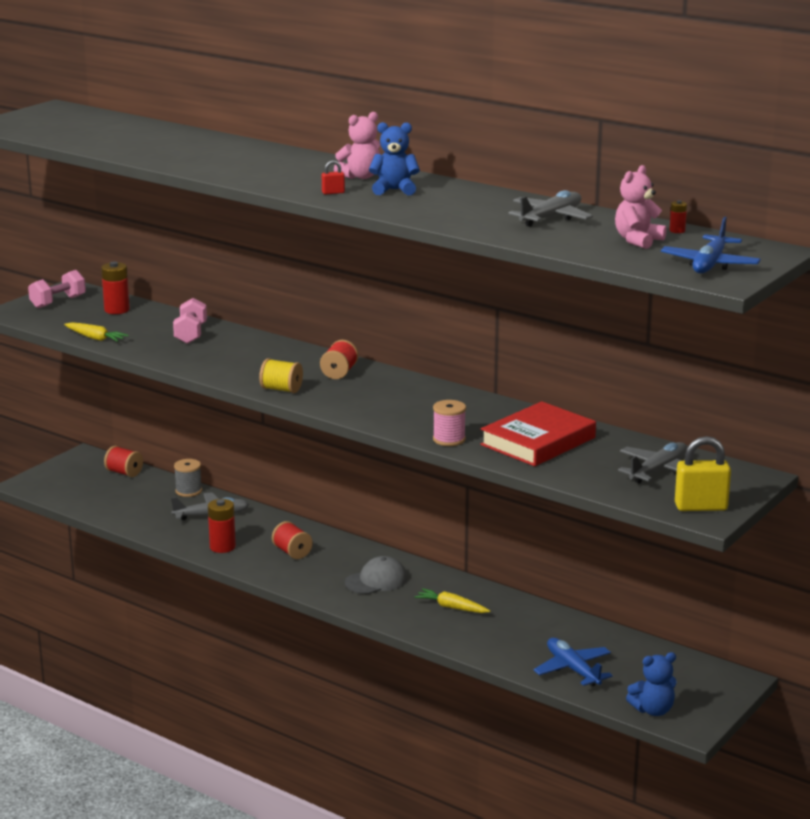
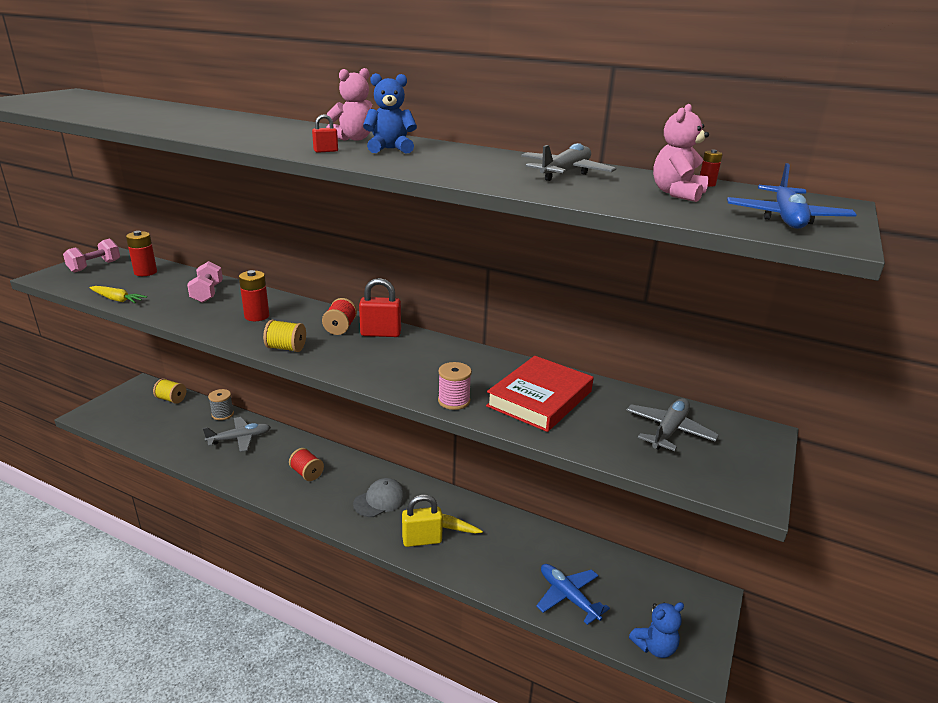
camera: 10 degrees left, 5 degrees up
(124, 473) = (171, 399): red spool -> yellow spool
(222, 547) = (247, 471): red battery -> red battery (257, 316)
(383, 379) = (381, 333): none -> red padlock
(701, 507) = (736, 480): yellow padlock -> yellow padlock (422, 540)

